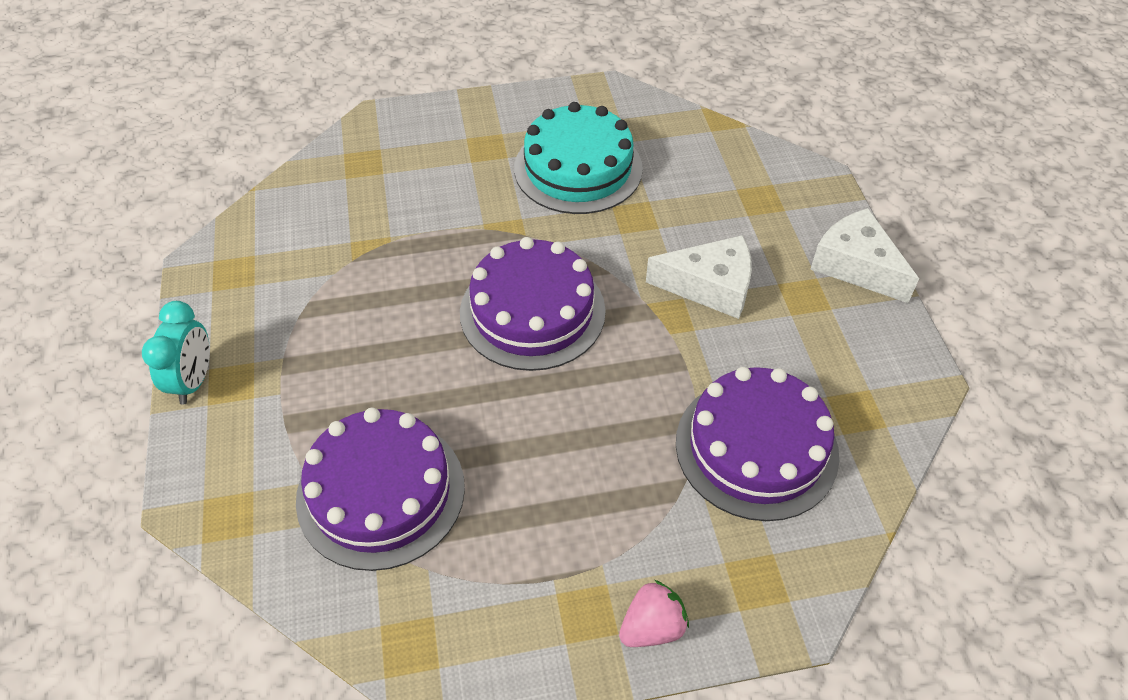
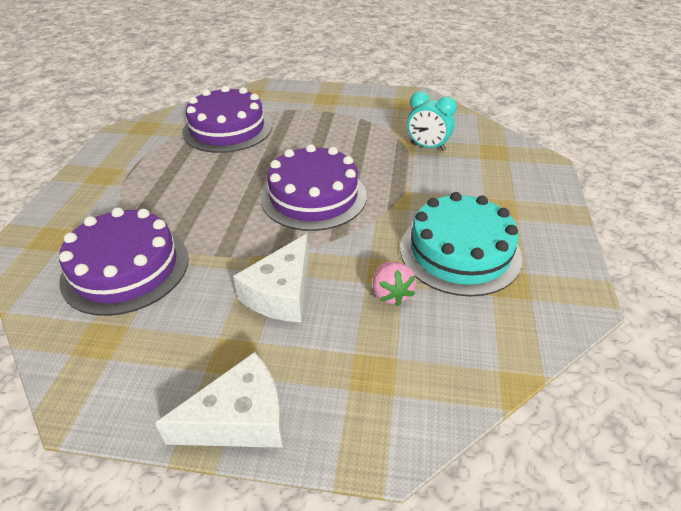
camera: 110 degrees right, 10 degrees down
(194, 381) = (334, 90): turquoise clock -> turquoise clock (427, 147)
(652, 627) = (72, 193): pink strawberry -> pink strawberry (391, 294)

